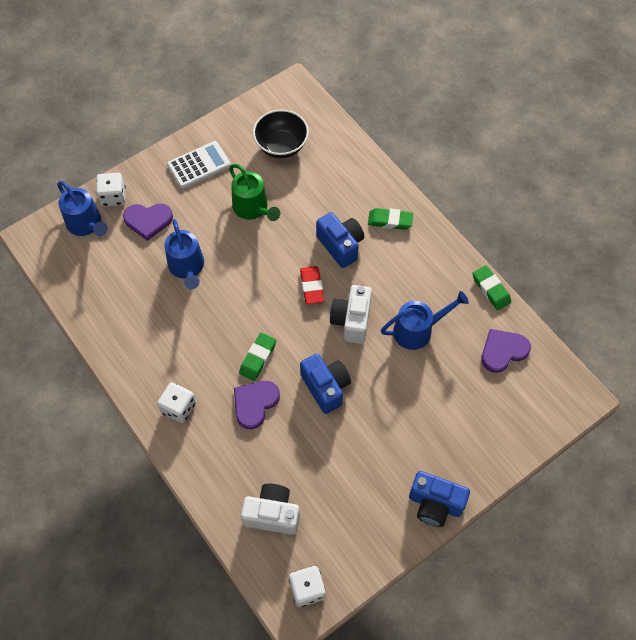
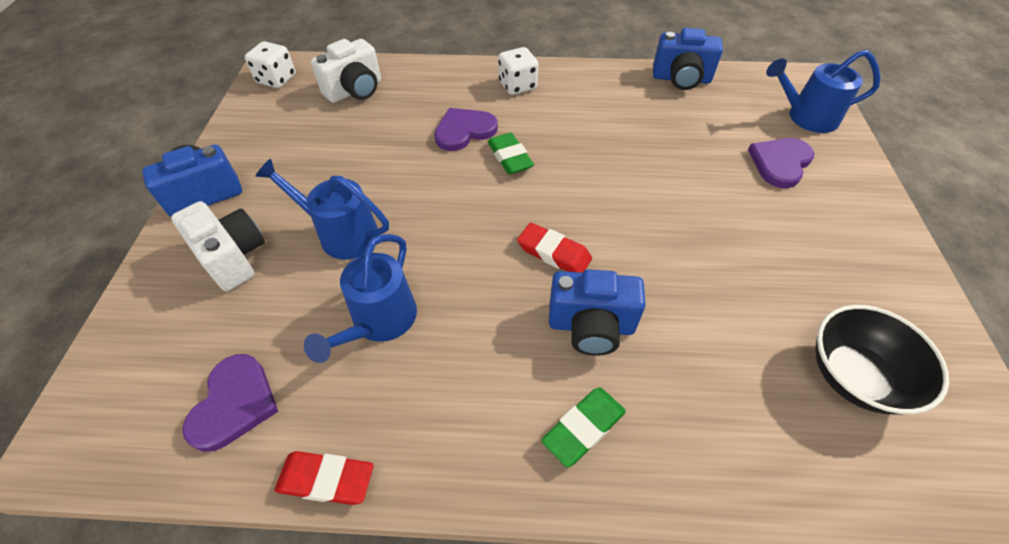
camera: 130 degrees right, 10 degrees down
(113, 197) = (840, 152): white dice -> none
(187, 268) = (681, 162): blue watering can -> blue watering can (341, 233)
(199, 165) = (857, 252): white calculator -> none
(253, 209) = (734, 266): green watering can -> none
(255, 403) = (464, 131): purple heart -> purple heart turned 105 degrees counterclockwise
(326, 387) = (417, 188): blue camera -> blue camera (681, 79)
(351, 321) = (468, 261): white camera -> white camera (233, 257)
(491, 289) = (326, 480): green eraser -> red eraser

